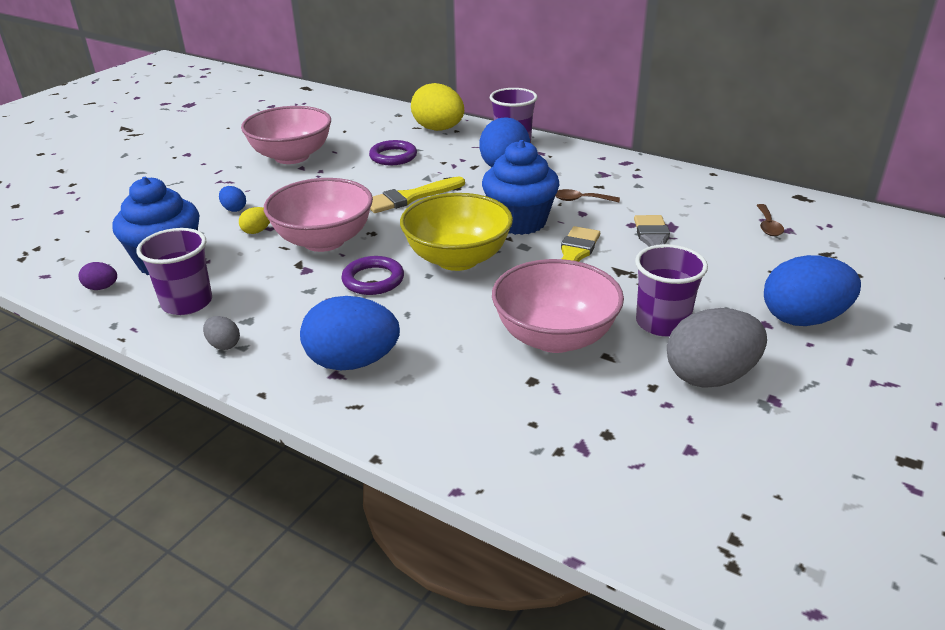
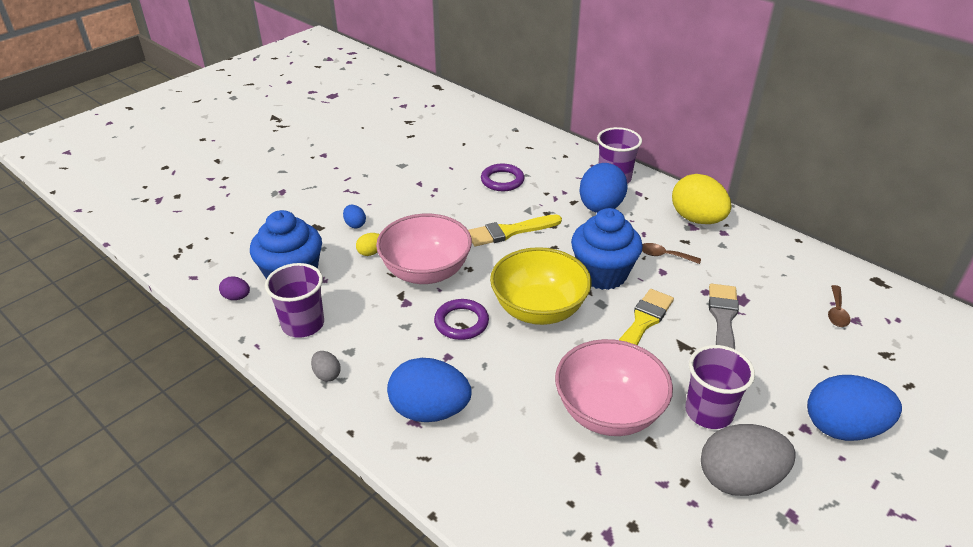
camera: 10 degrees right, 5 degrees up
(291, 156) = (412, 169): pink bowl -> none
(438, 129) = (549, 152): yellow egg -> yellow egg (697, 219)

